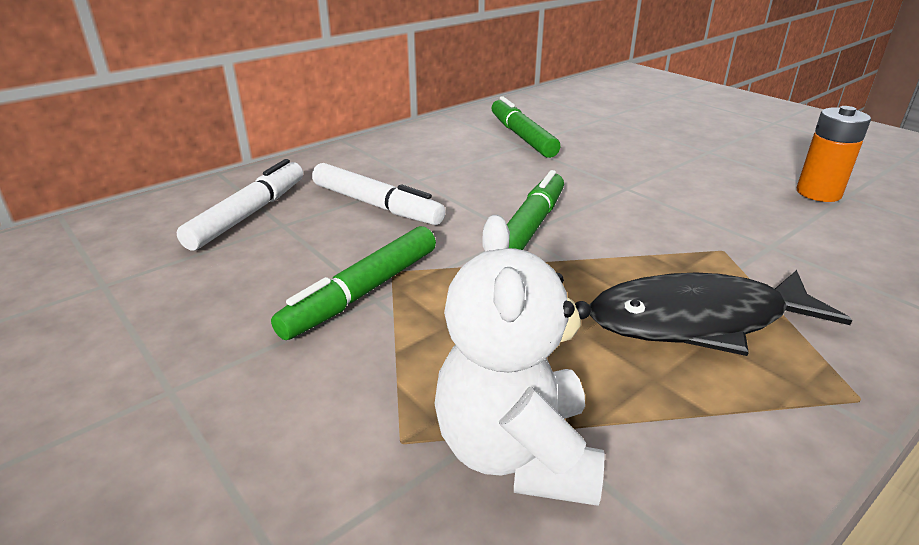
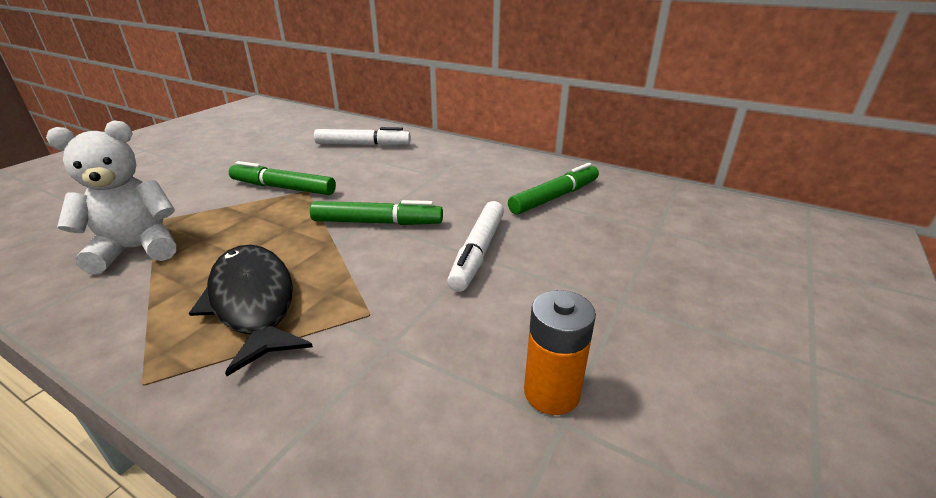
camera: 70 degrees right, 0 degrees up
(376, 205) = (390, 171): white marker -> white marker (478, 252)

